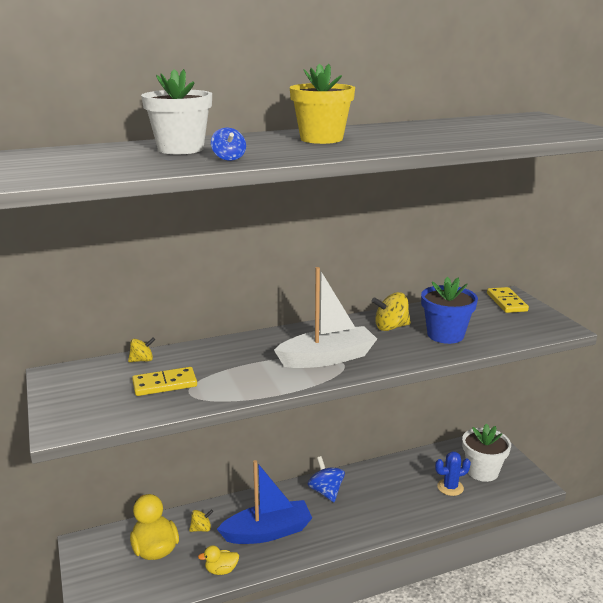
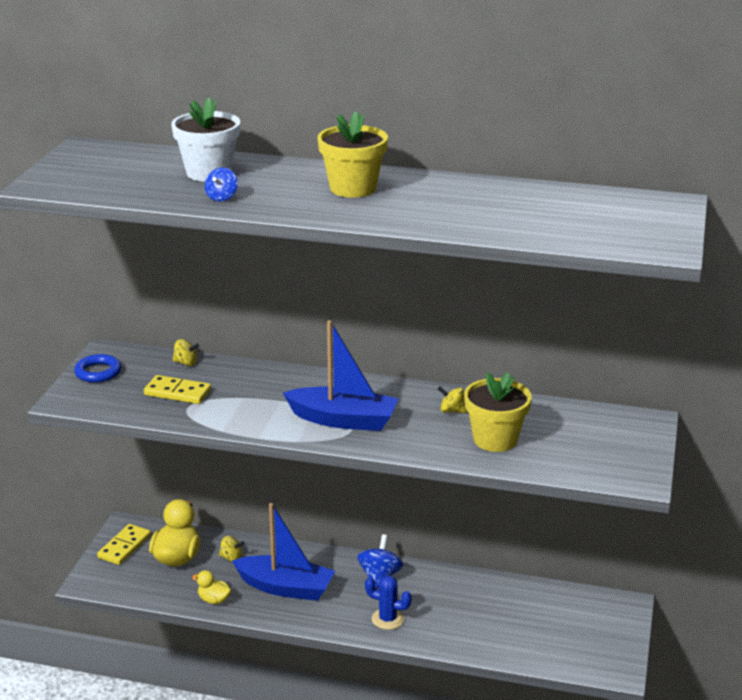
camera: 35 degrees right, 5 degrees up
(66, 393) = (98, 372): none -> blue ring
(327, 358) = (343, 420): white boat -> blue boat
(391, 327) = (452, 411): yellow spinning top -> yellow spinning top, size x0.62
(445, 335) = (495, 439): blue flower pot -> yellow flower pot
(450, 487) = (514, 630): blue cactus -> blue cactus (387, 619)
(482, 471) = (572, 631): white flower pot -> none
(506, 302) = (629, 428): yellow domino -> yellow domino (124, 547)

